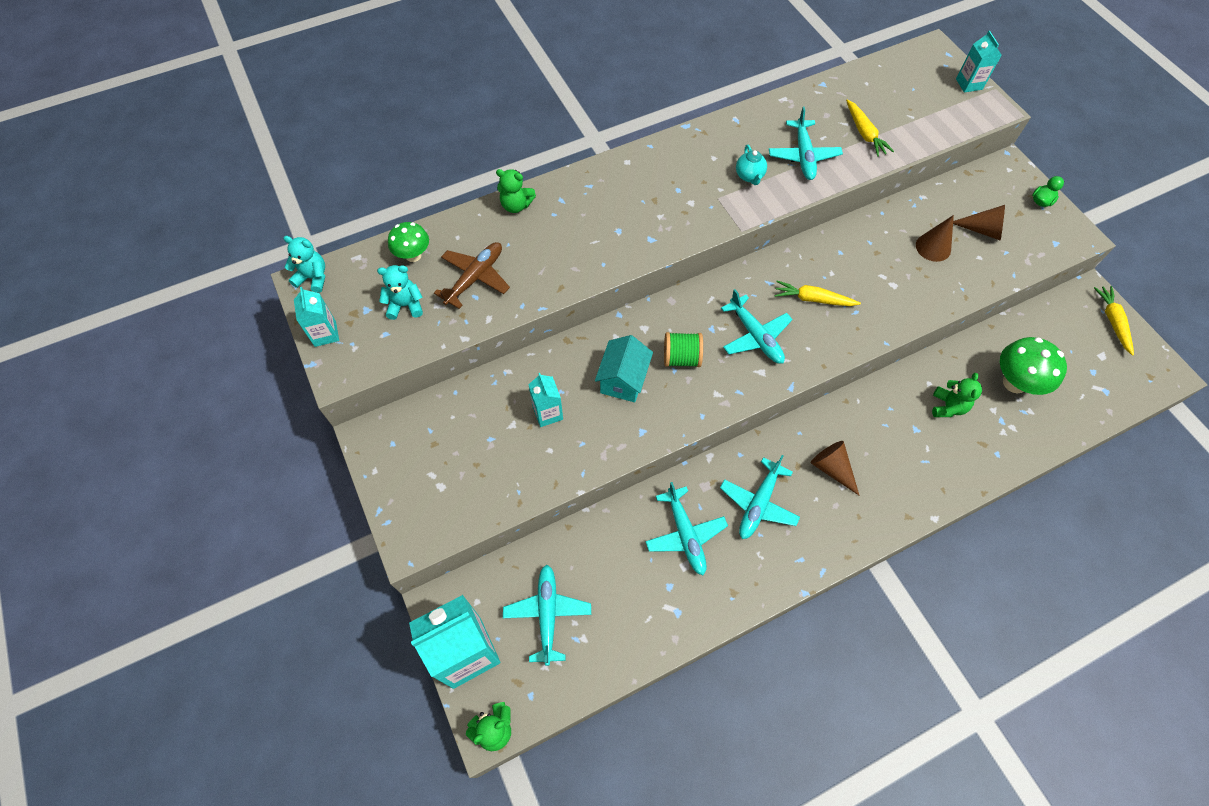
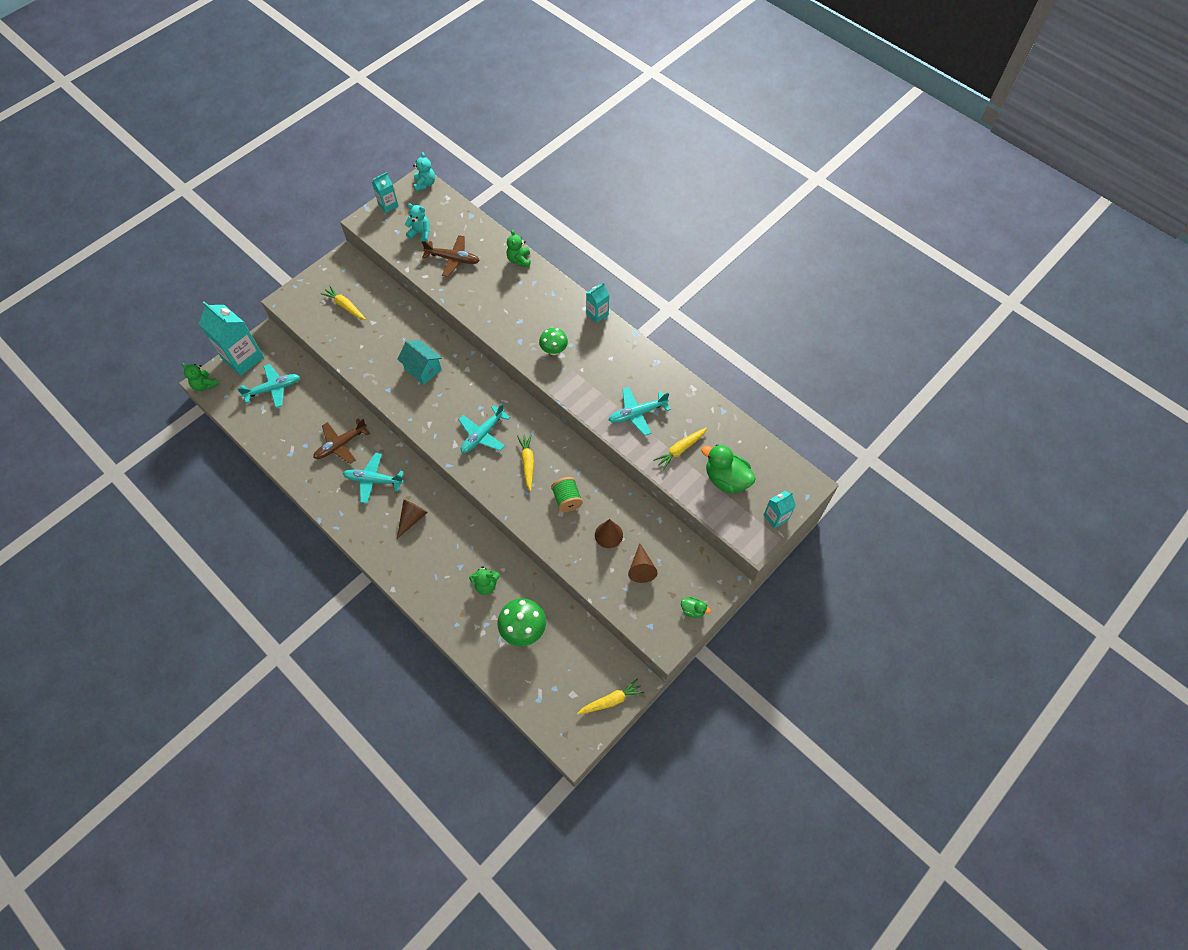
camera: 70 degrees right, 0 degrees up
(405, 305) = (420, 233): turquoise teddy bear -> turquoise teddy bear turned 45 degrees counterclockwise
(413, 255) = (459, 223): green mushroom -> green mushroom (554, 350)
(464, 456) = (345, 306): none -> yellow carrot
(548, 413) = (386, 337): turquoise carton -> turquoise carton (597, 314)
(623, 380) = (423, 369): turquoise house -> turquoise house turned 45 degrees clockwise
(681, 358) = (450, 396): green spool -> green spool (567, 499)
(685, 534) = (341, 444): turquoise plane -> brown plane
(749, 176) = (601, 384): turquoise teapot -> none
(912, 107) = (726, 479): none -> green duck

